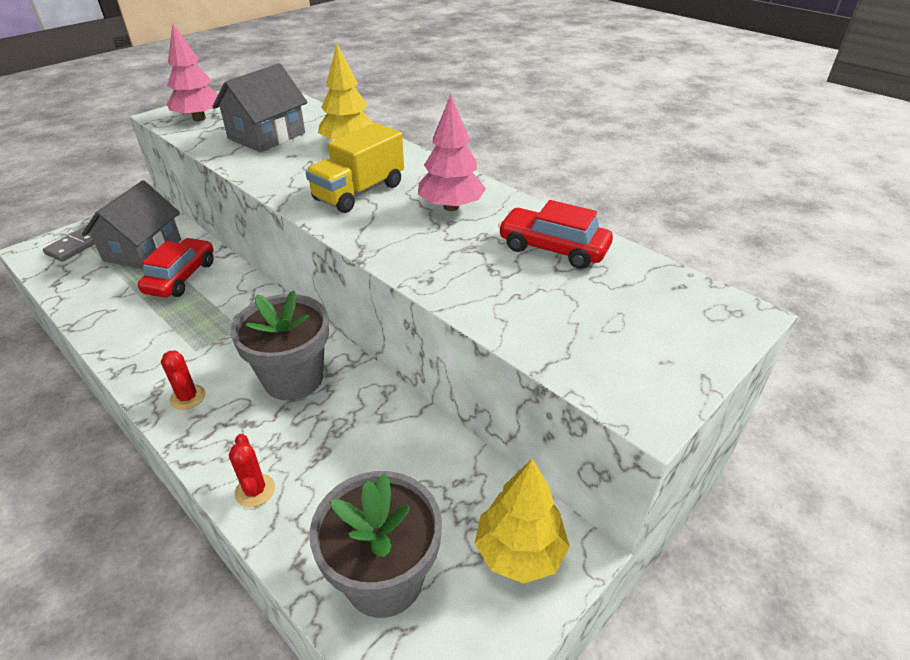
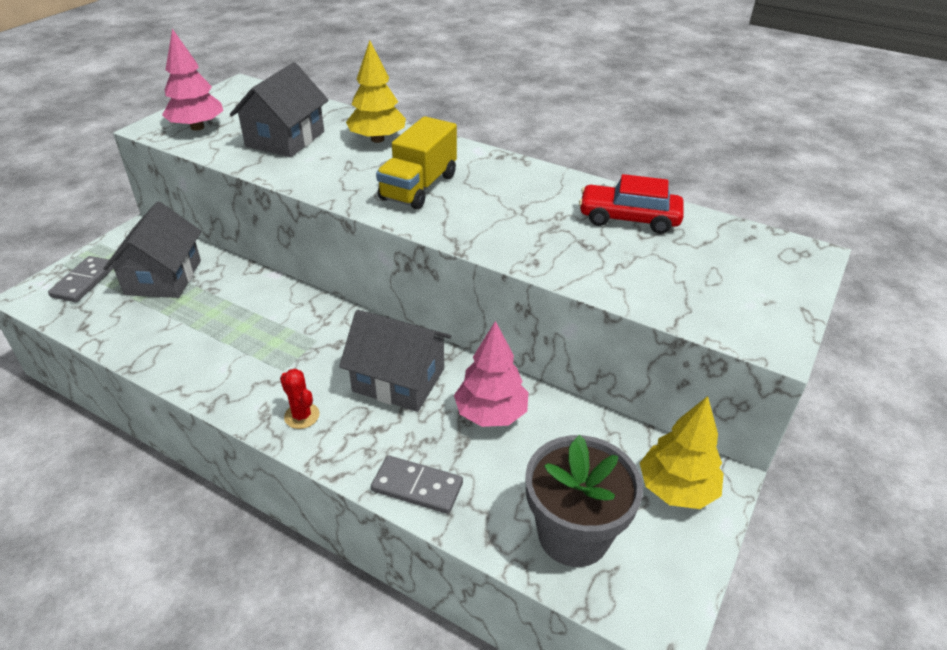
camera: 15 degrees left, 0 degrees up
(181, 277) = (224, 299): red car -> none
(255, 490) = (417, 487): red cactus -> grey domino
(293, 378) = (399, 380): grey flower pot -> grey house
(451, 207) = (516, 191): pink tree -> pink tree (491, 414)

